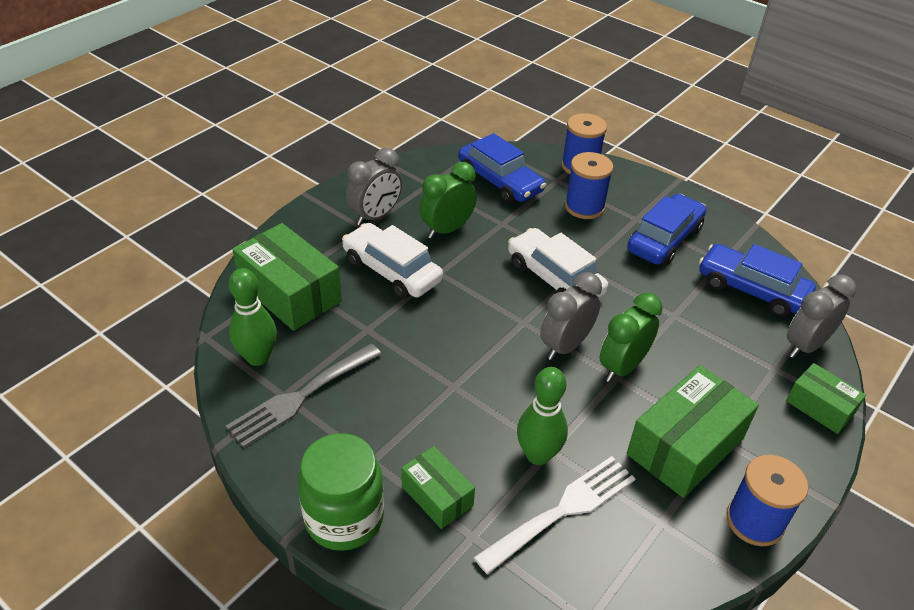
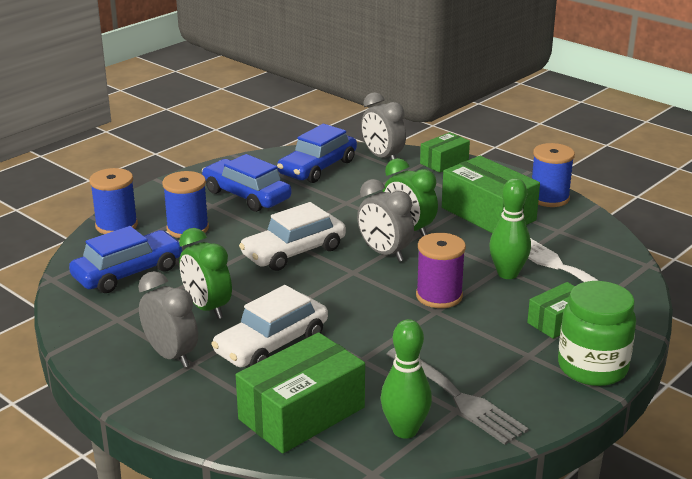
camera: 85 degrees left, 15 degrees down
(482, 389) = (439, 296): none -> purple spool

